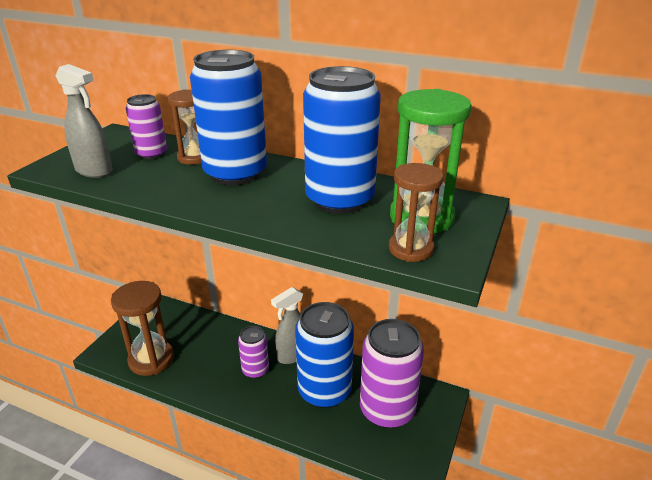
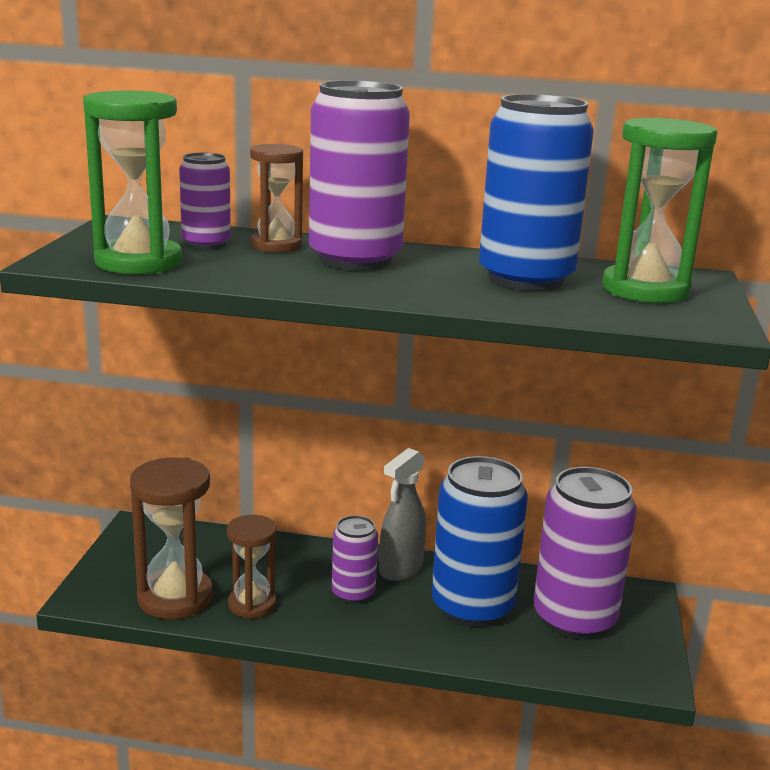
camera: 15 degrees left, 10 degrees down
(94, 171) = (138, 262): grey spray bottle -> green hourglass
(235, 173) = (355, 259): blue can -> purple can
(410, 249) = (659, 316): brown hourglass -> brown hourglass (252, 604)

